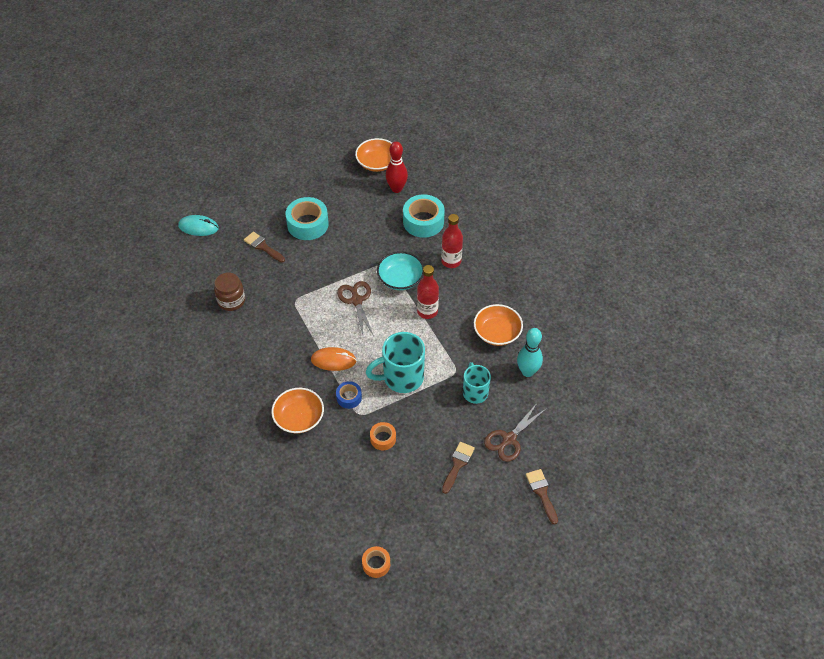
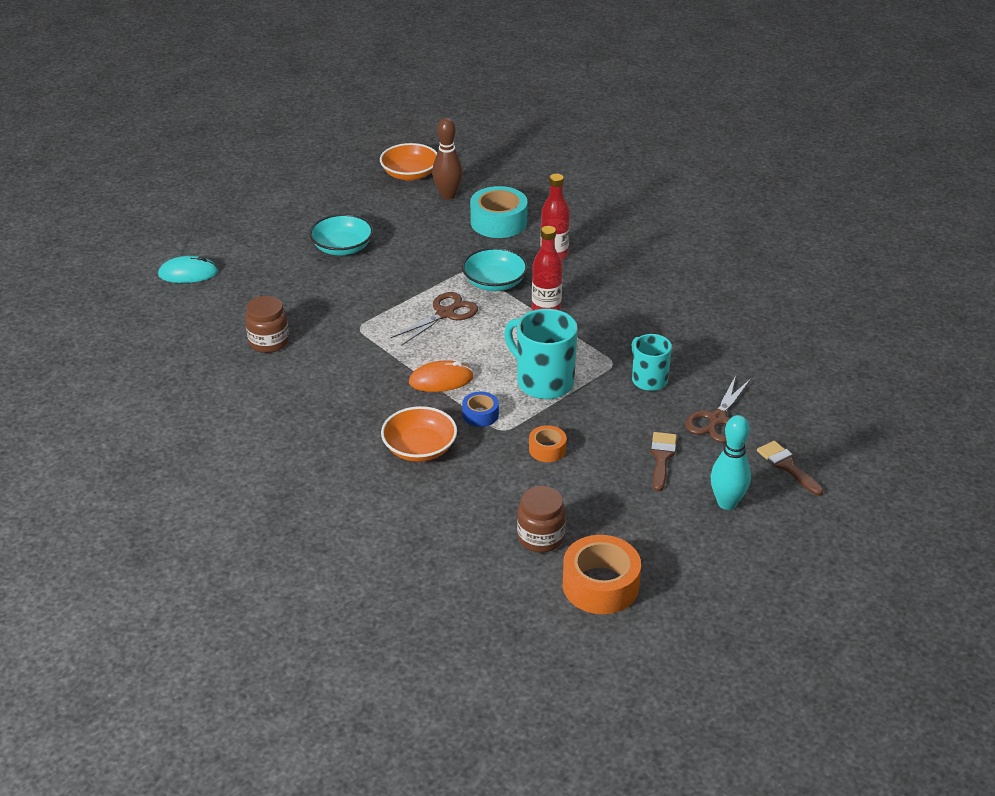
camera: 15 degrees left, 15 degrees down
(262, 246) = (289, 279): brown brush -> none
(307, 224) = (342, 248): turquoise tape -> turquoise bowl
(351, 514) = (540, 537): none -> brown jar
(356, 300) = (445, 314): brown scissors -> brown scissors turned 75 degrees clockwise
(376, 564) = (600, 585): orange tape -> orange tape, size x1.86
(396, 189) = (448, 195): red bowling pin -> brown bowling pin
(401, 377) = (543, 382): turquoise mug -> turquoise mug turned 75 degrees clockwise
(497, 332) = (648, 315): orange bowl -> none
(527, 371) = (707, 347): turquoise bowling pin -> turquoise bowling pin (727, 503)

